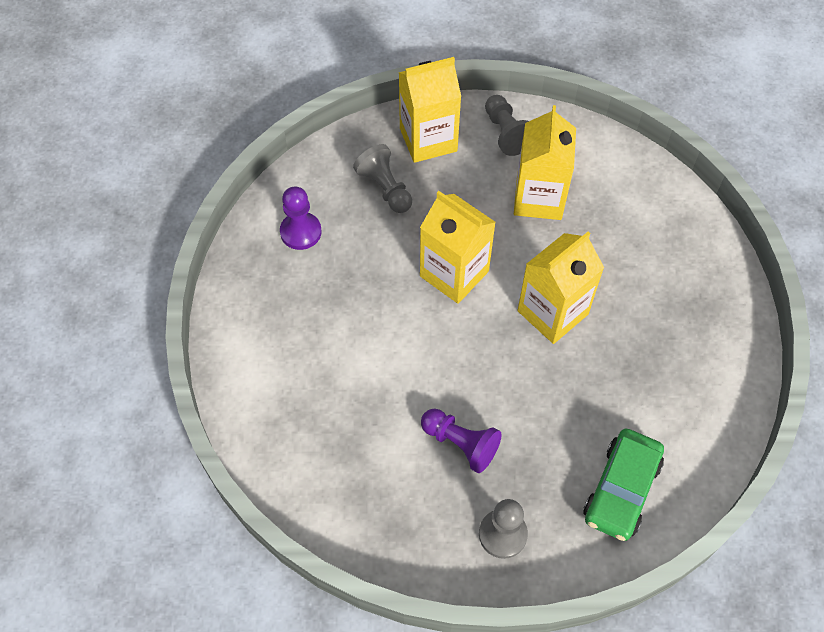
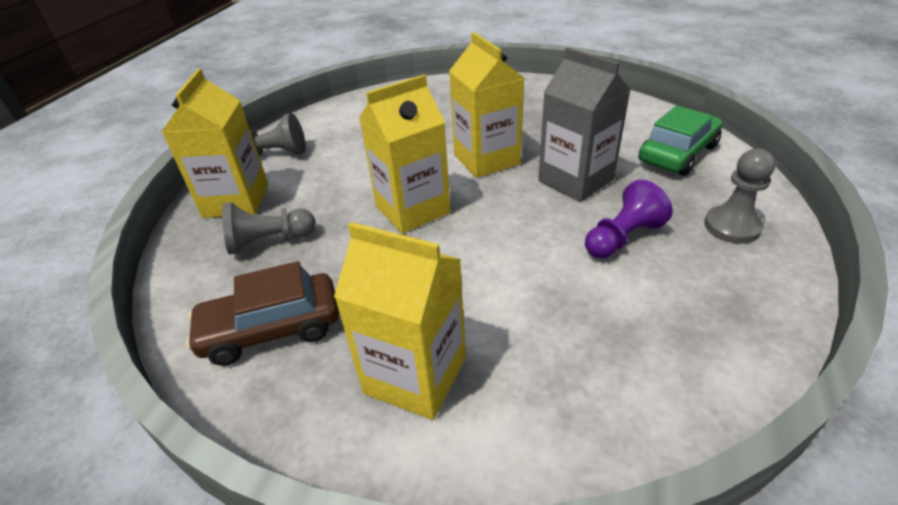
camera: 70 degrees left, 20 degrees down
(301, 232) = (271, 329): purple pawn -> brown car
(539, 198) = (361, 148): yellow carton -> yellow carton (415, 375)
(539, 397) = (575, 180): none -> grey carton
(621, 490) = (677, 153): green car -> green car turned 90 degrees counterclockwise

